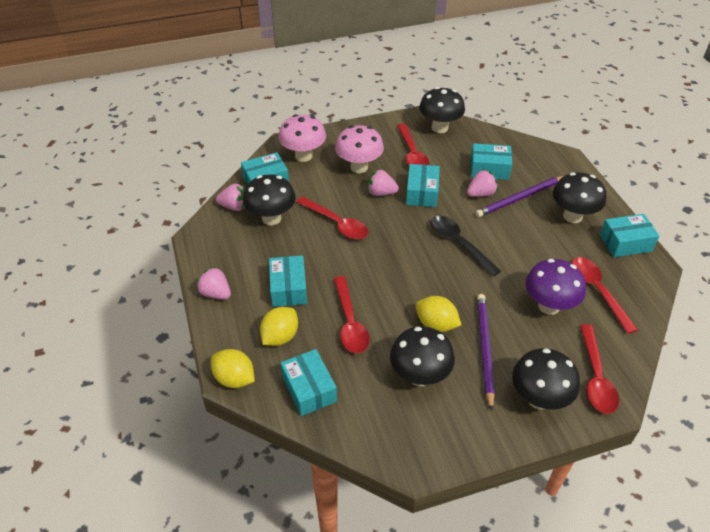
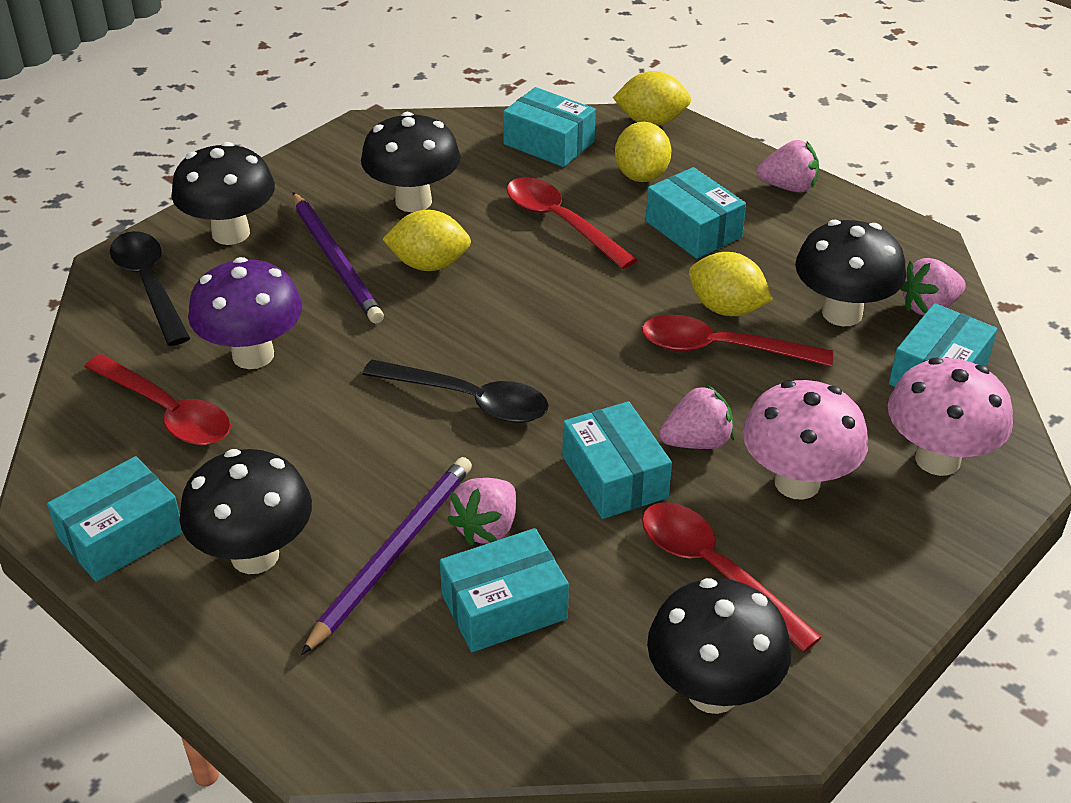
camera: 150 degrees right, 5 degrees down
(316, 240) = (726, 308): none -> yellow lemon
(596, 377) = (149, 285): red spoon -> black spoon

